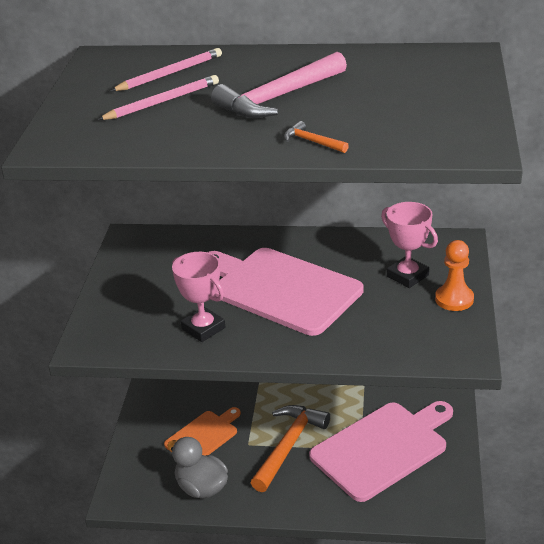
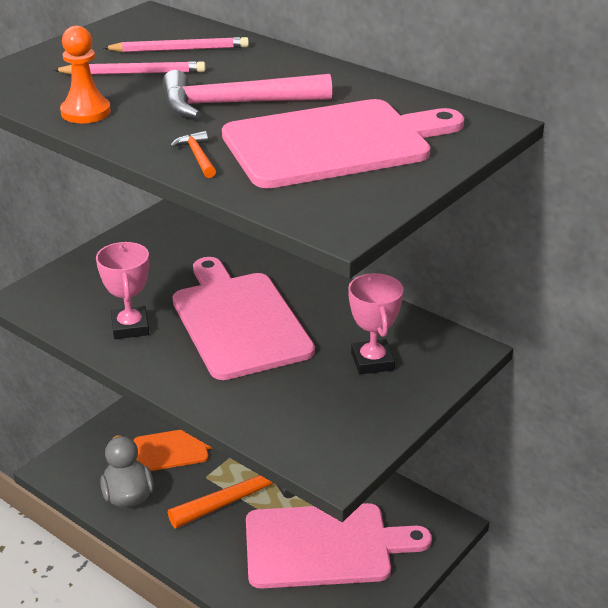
camera: 30 degrees right, 0 degrees up
(392, 100) = (334, 143): none -> pink cutting board
(454, 299) = (391, 406): orange pawn -> orange pawn (86, 112)

